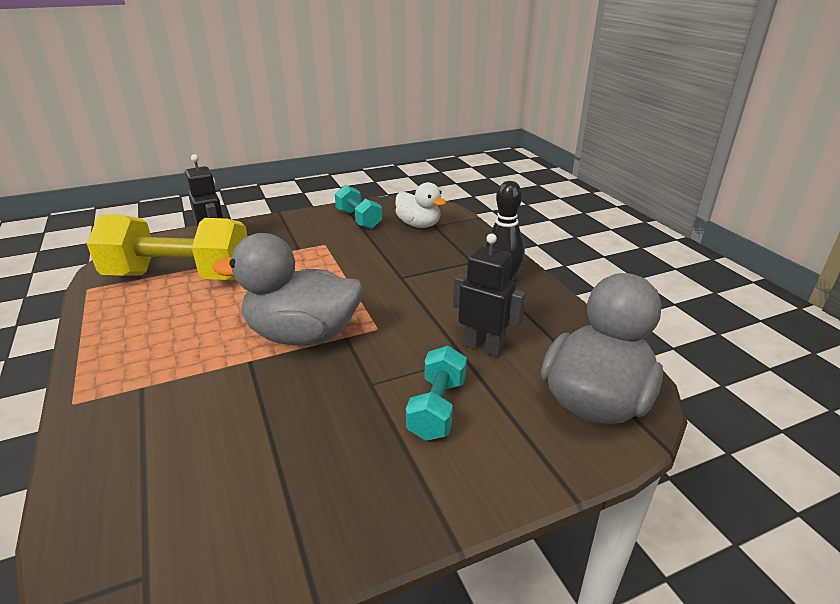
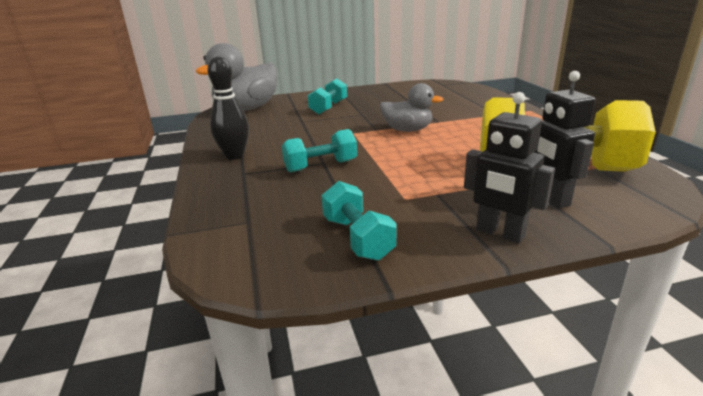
camera: 170 degrees left, 5 degrees down
(302, 335) = (407, 130): grey duck -> grey duck, size x0.60
(401, 271) = (320, 166): none -> turquoise dumbbell
(419, 225) = (269, 223): white duck -> none
(483, 347) = (286, 124): black robot -> black robot (499, 233)

